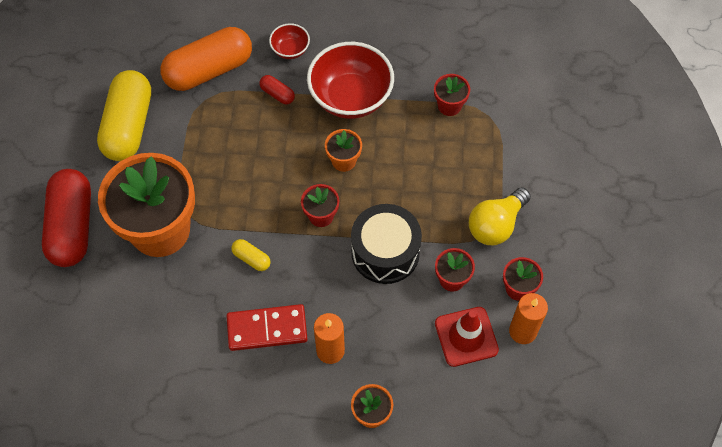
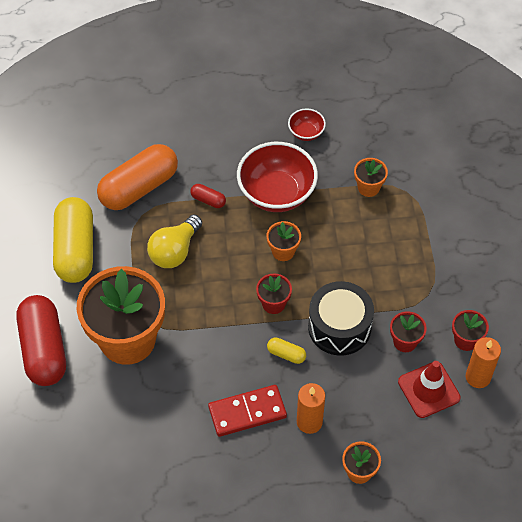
camera: 10 degrees left, 5 degrees down
(251, 258) = (218, 352): yellow capsule -> yellow capsule (286, 354)
(290, 50) = (211, 158): red bowl -> red bowl (306, 133)
(449, 106) = (368, 187): red flower pot -> orange flower pot
(496, 225) = (434, 287): yellow light bulb -> yellow light bulb (175, 251)

